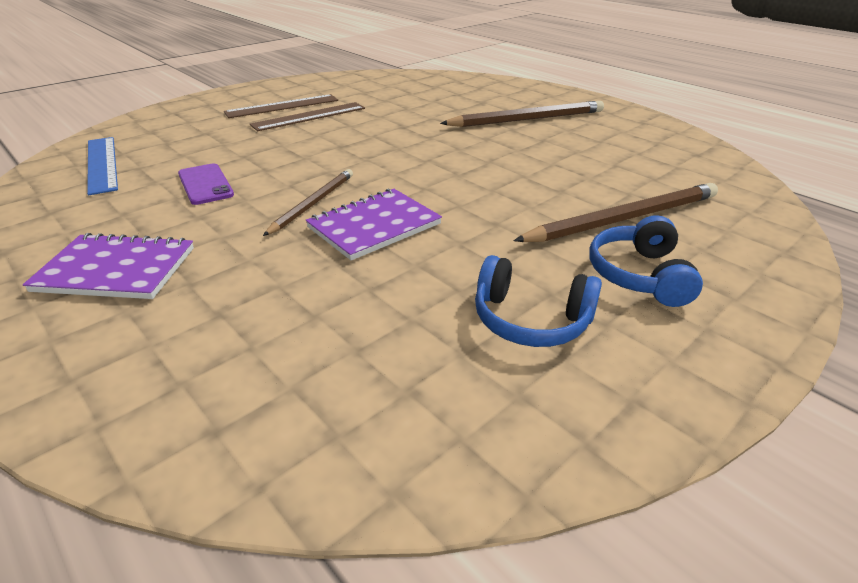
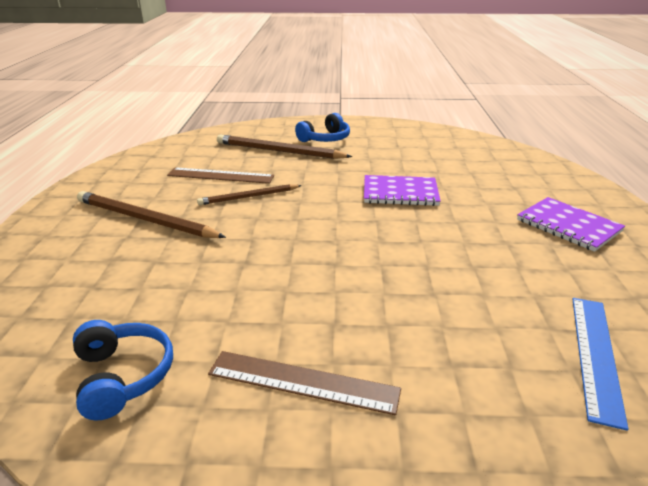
camera: 135 degrees left, 5 degrees down
(205, 184) = (488, 270): purple phone -> none
(309, 116) = (302, 331): brown ruler -> brown ruler (220, 176)
(313, 203) = (419, 219): brown pencil -> brown pencil (248, 197)
(530, 320) = (390, 144): blue headphones -> blue headphones (123, 376)

